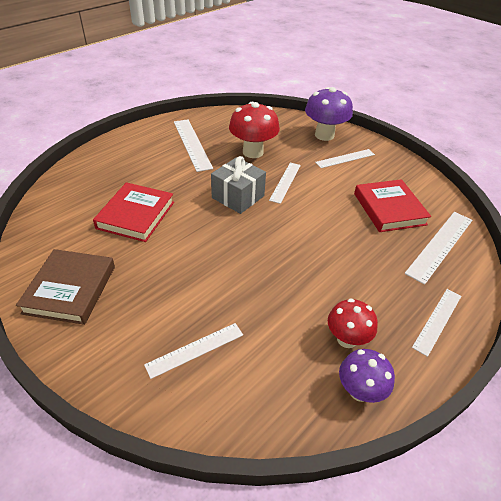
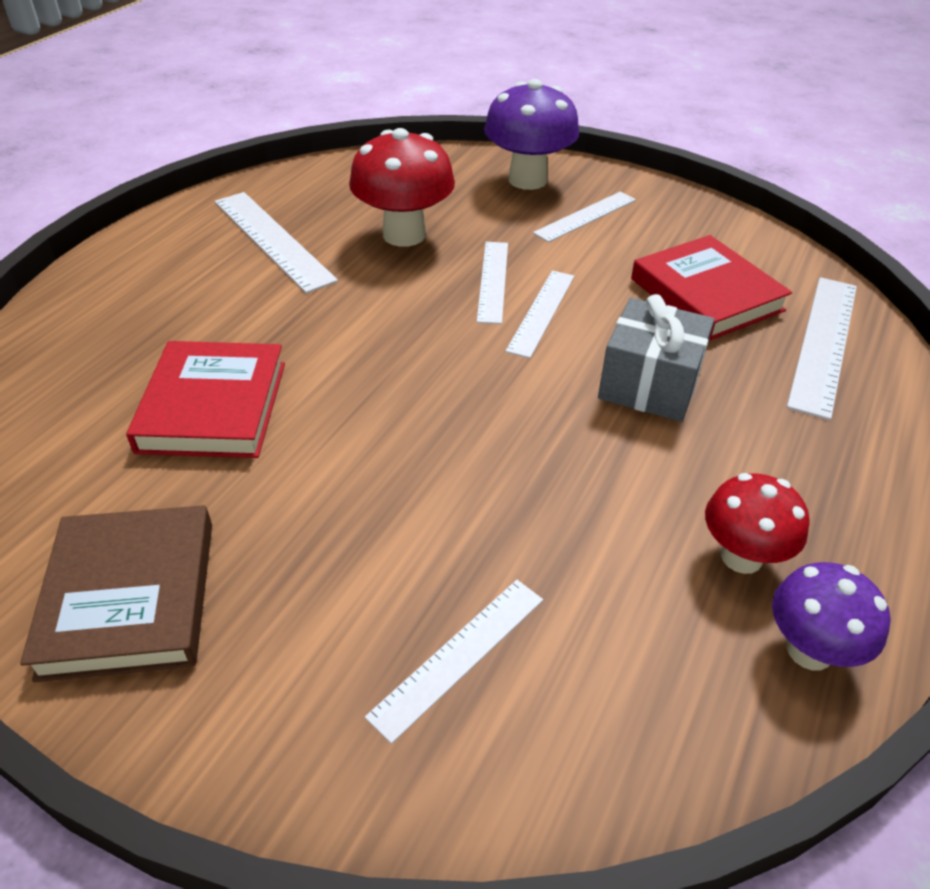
camera: 15 degrees left, 0 degrees up
(238, 197) = (412, 327): grey gift -> grey gift (649, 384)
(437, 320) = (882, 481): white ruler -> white ruler (541, 312)

